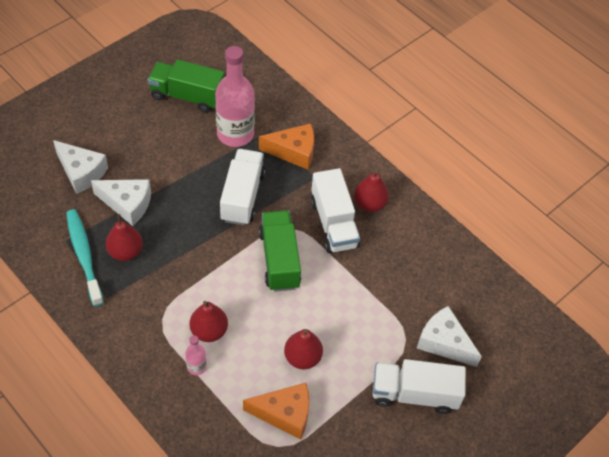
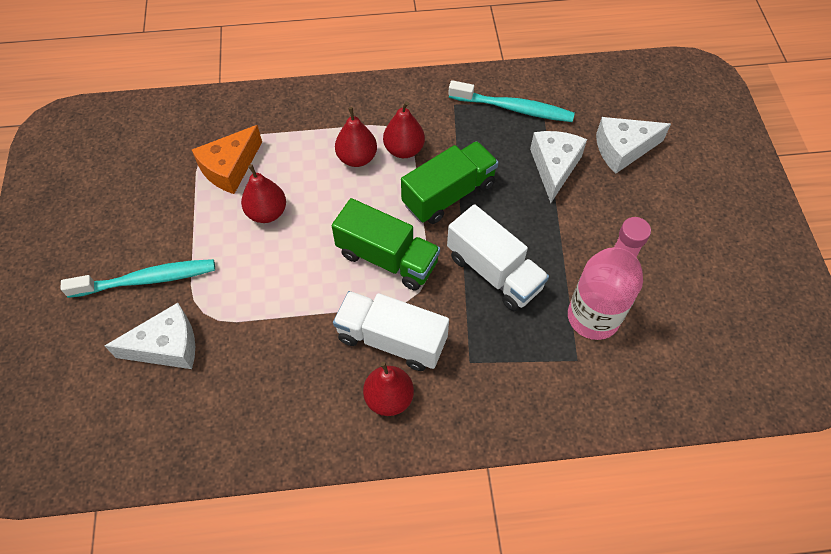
camera: 130 degrees right, 5 degrees up
(125, 252) = (495, 139): red pear -> red pear (404, 150)
(127, 204) = (554, 167): white cheese -> white cheese turned 135 degrees clockwise
(187, 96) = (686, 300): green truck -> green truck (448, 194)
(196, 367) = (330, 131): pink bottle -> none
(293, 152) = (525, 364): orange cheese -> none
(414, 394) = (147, 279): white truck -> turquoise toothbrush

